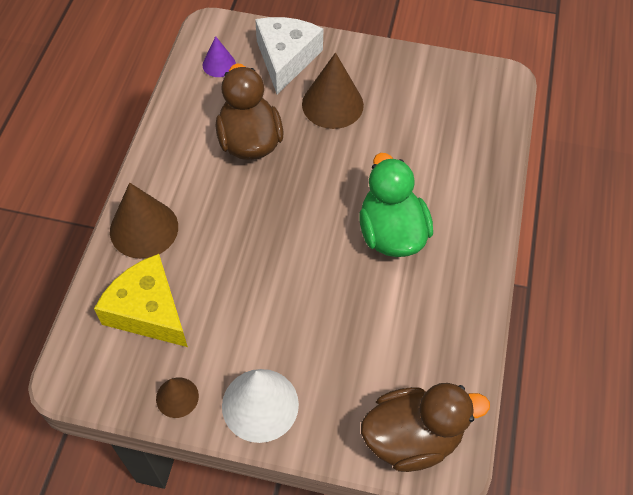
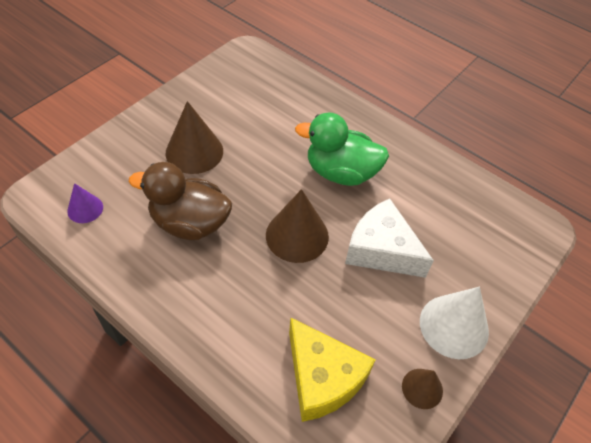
camera: 65 degrees left, 5 degrees down
(144, 229) = (230, 346): brown cone -> brown cone (297, 235)
(148, 311) = (322, 378): yellow cheese -> yellow cheese turned 105 degrees counterclockwise
(286, 59) = (121, 160): white cheese -> white cheese (381, 250)
(412, 437) = (516, 239): brown duck -> none

